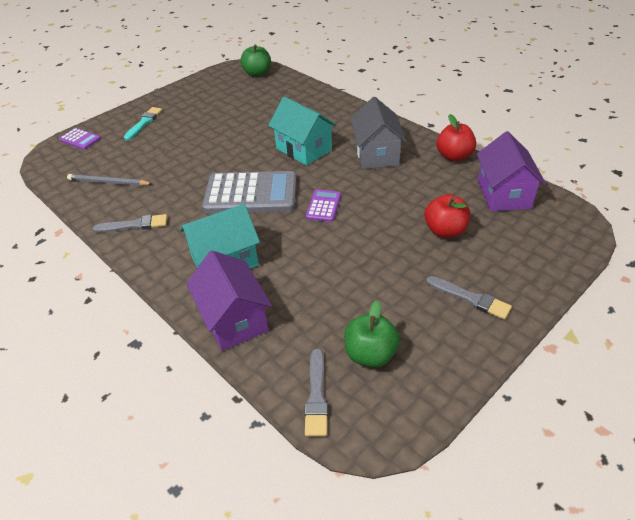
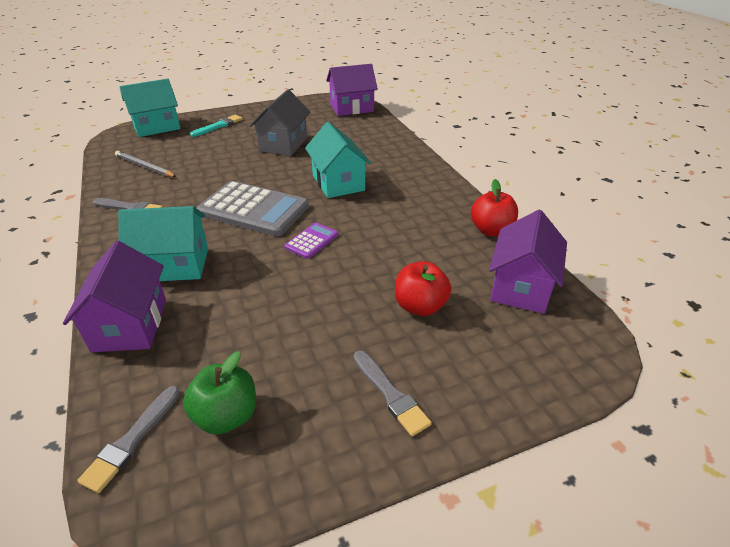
camera: 20 degrees right, 5 degrees down
(80, 139) = (157, 127): purple calculator -> turquoise house
(257, 74) = (351, 108): green apple -> purple house
(376, 154) = (407, 206): grey house -> grey house (283, 144)

